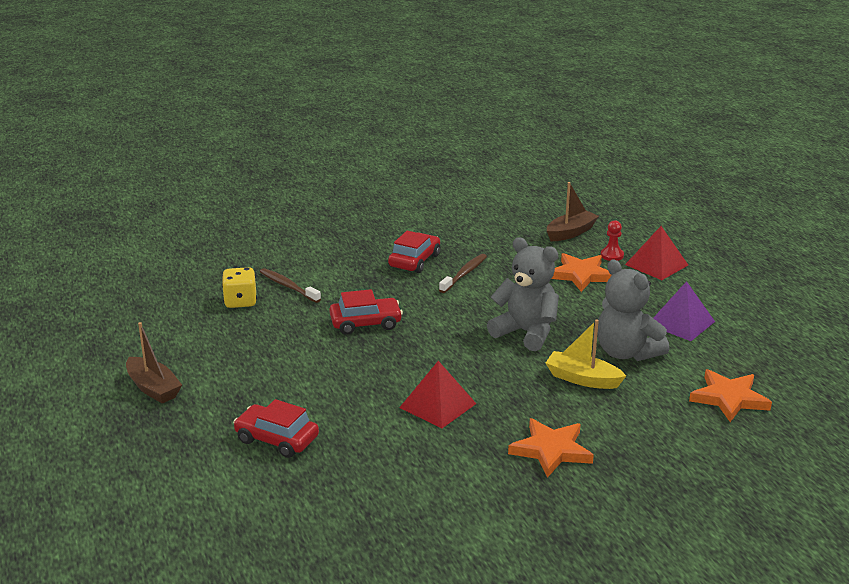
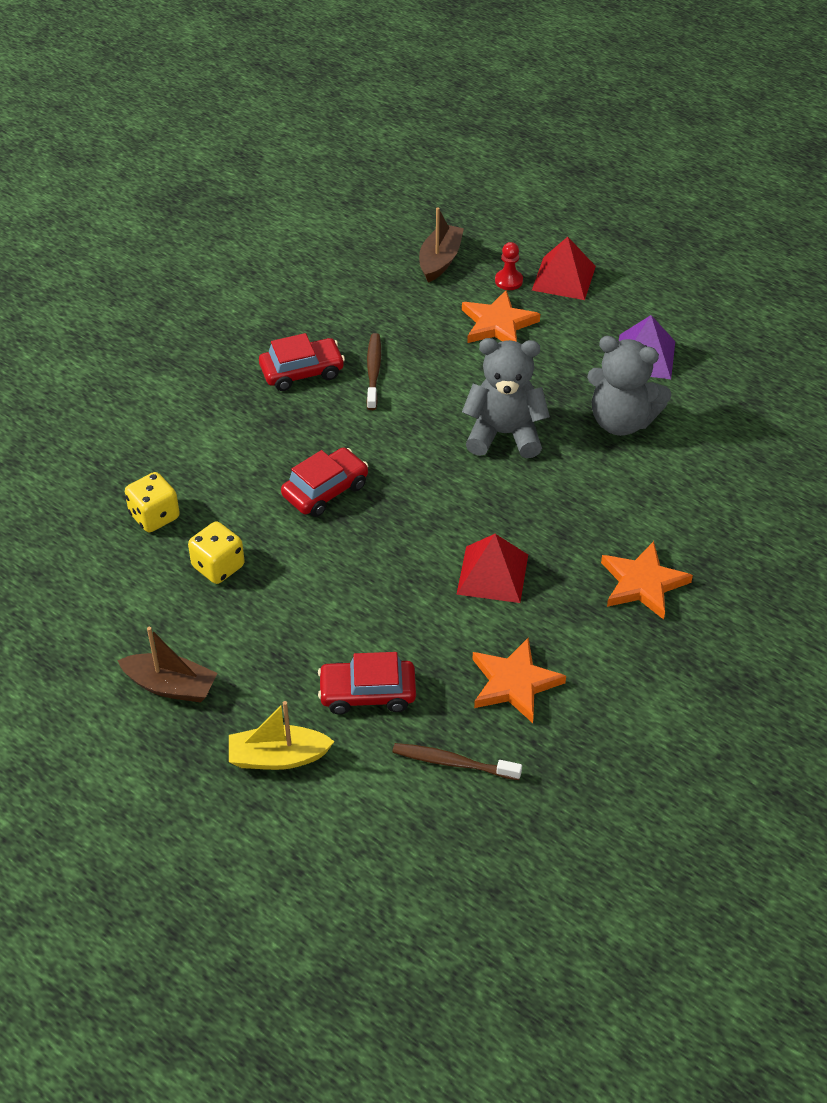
camera: 30 degrees left, 20 degrees up
(252, 339) = (218, 566): none -> yellow dice
(288, 286) = (190, 470): brown toothbrush -> brown toothbrush (453, 763)
(414, 261) = (302, 372): red car -> red car turned 75 degrees clockwise
(582, 379) = (605, 476): yellow boat -> yellow boat (278, 757)
(729, 398) = (755, 443): orange star -> orange star (514, 683)

